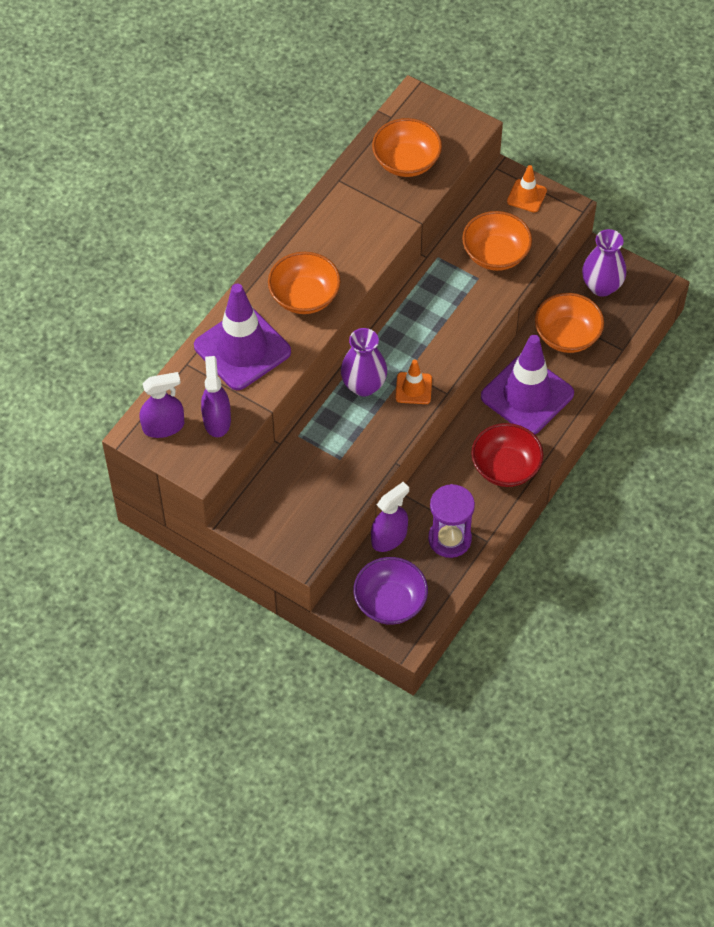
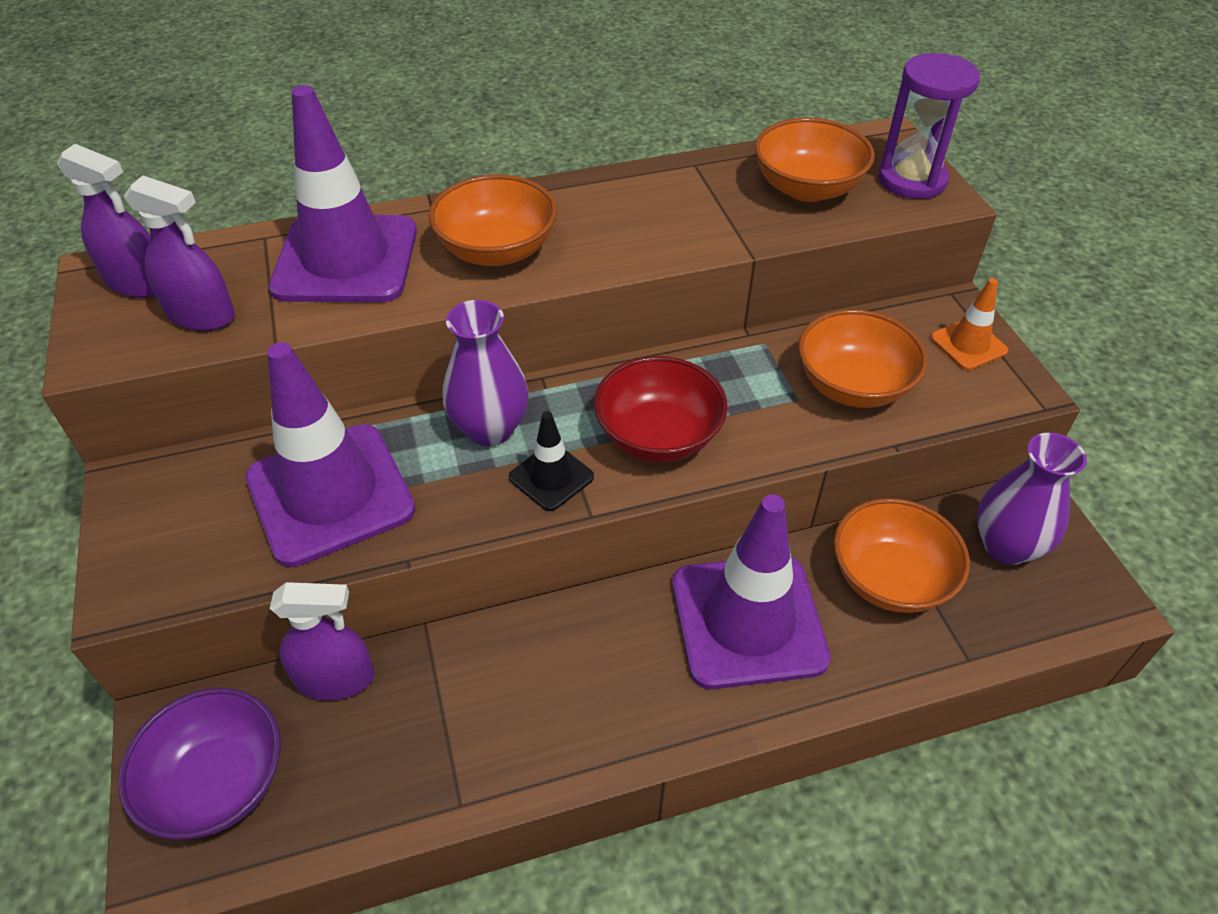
camera: 40 degrees right, 10 degrees down
(217, 420) = (201, 315): purple spray bottle -> purple spray bottle turned 75 degrees clockwise
(331, 461) = (330, 494): none -> purple traffic cone
(413, 388) = (551, 477): orange traffic cone -> black traffic cone
(449, 539) = (411, 752): purple hourglass -> purple hourglass (911, 180)
(505, 467) = (610, 705): red bowl -> red bowl (658, 436)

